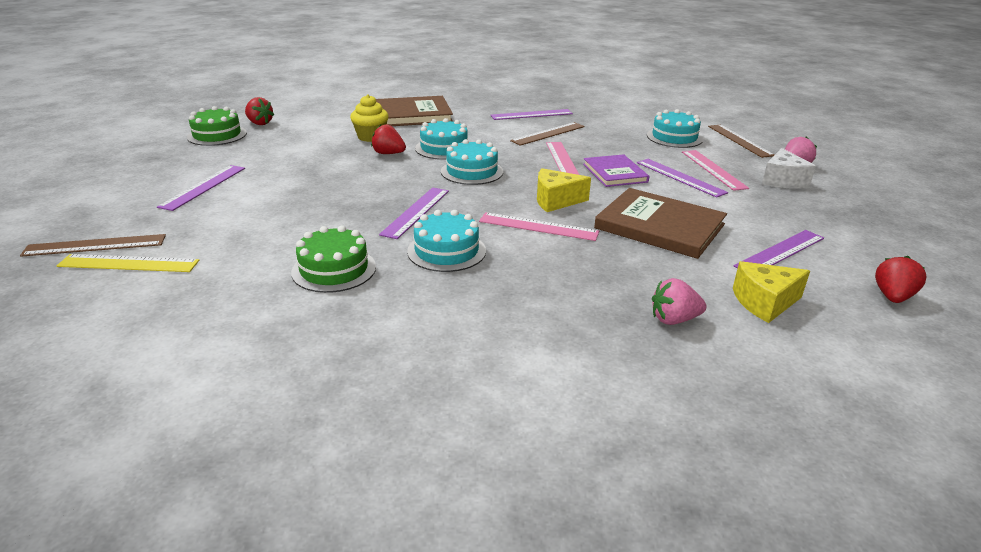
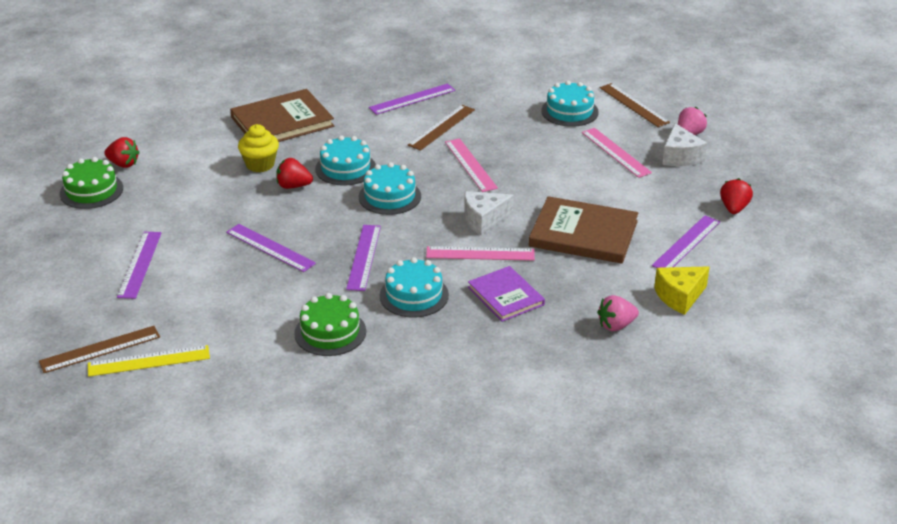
camera: 15 degrees left, 5 degrees up
(556, 201) = (484, 220): yellow cheese -> white cheese
(615, 173) = (526, 174): purple book -> purple book (505, 296)
(680, 177) = (587, 169): purple ruler -> purple ruler (270, 248)
(892, 297) = (773, 273): red strawberry -> red strawberry (734, 208)

